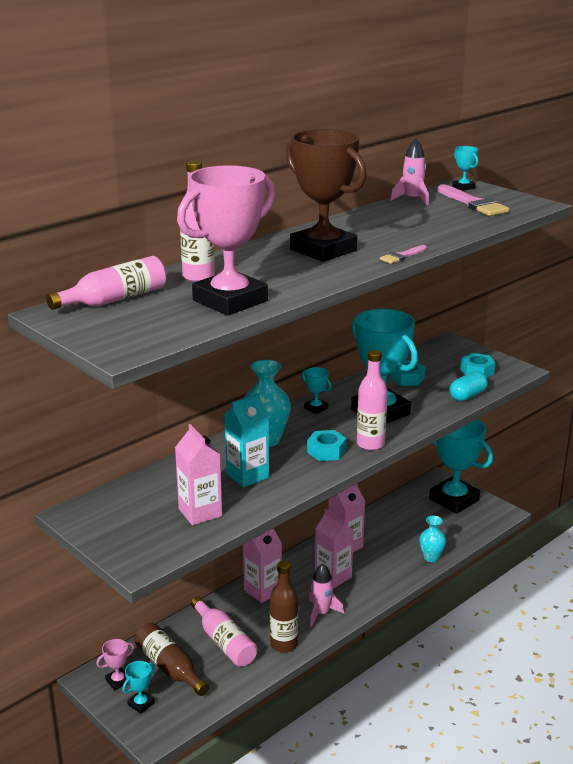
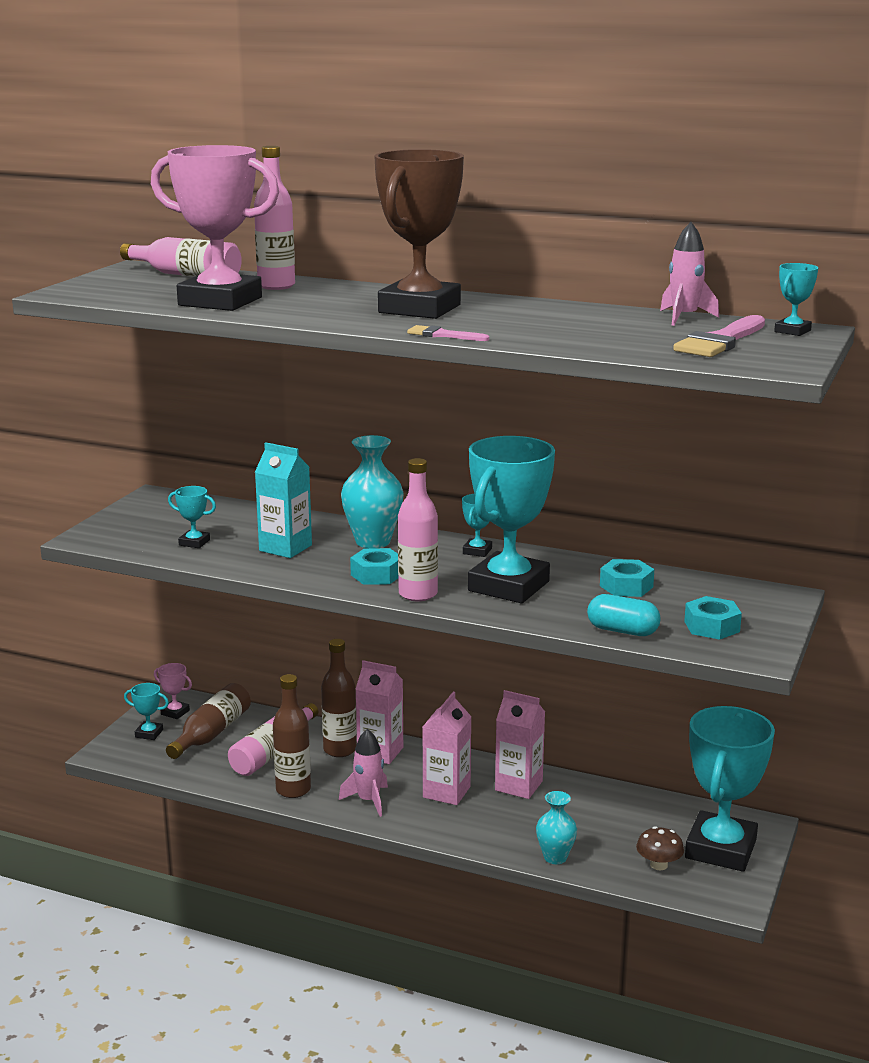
camera: 65 degrees right, 5 degrees down
(200, 512) = (194, 542): pink carton -> turquoise trophy
(245, 608) = (340, 750): none -> brown bottle
(458, 524) = (659, 865): none -> brown mushroom

